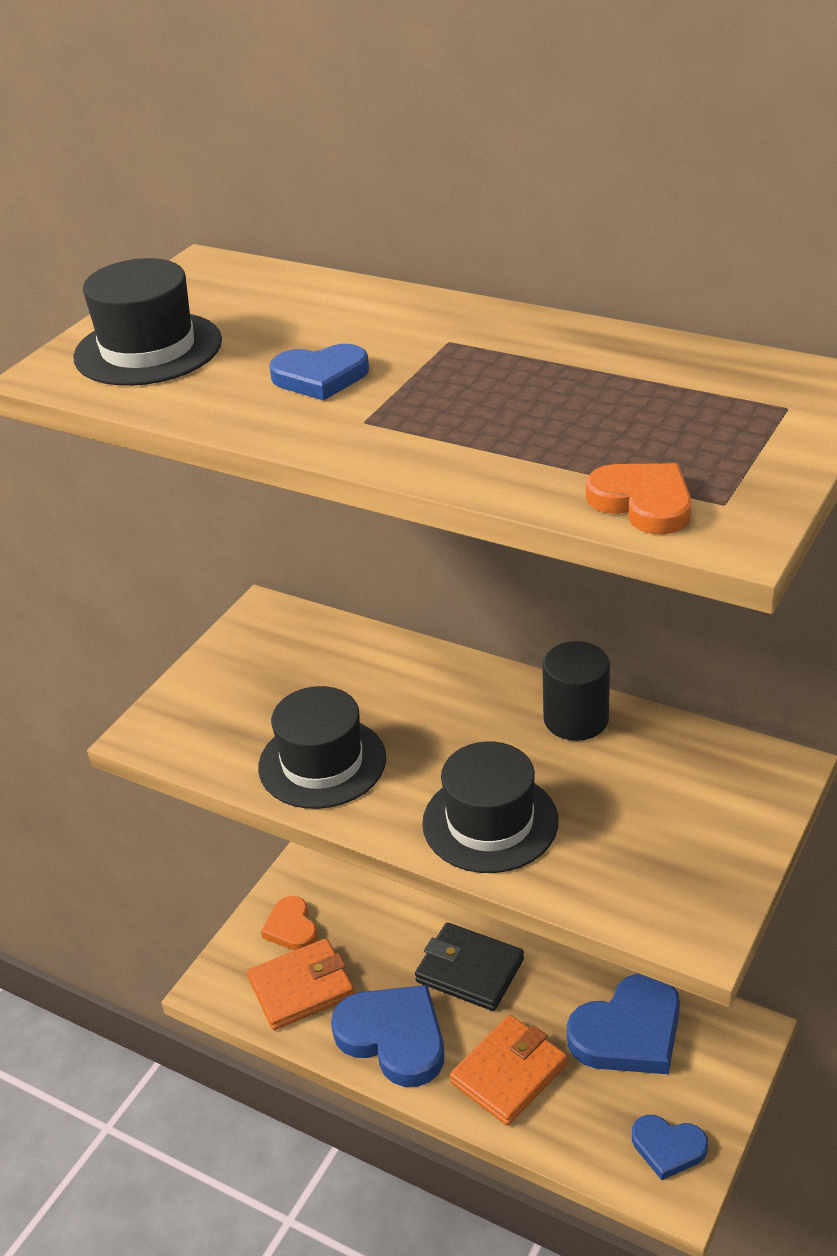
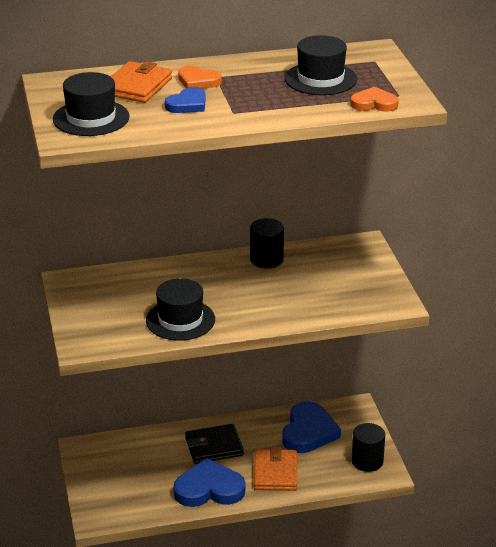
camera: 45 degrees left, 5 degrees down
(291, 927) = (106, 476): orange heart -> orange heart (198, 81)
(301, 988) = (141, 495): orange wallet -> orange wallet (137, 86)
(490, 822) = (279, 307): black hat -> black hat (320, 79)
(668, 1148) = (367, 461): blue heart -> black cylinder

